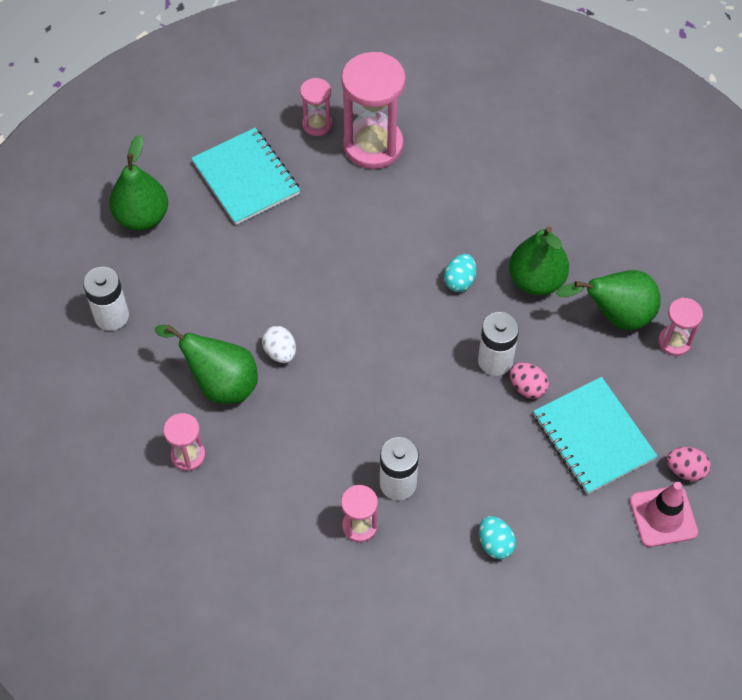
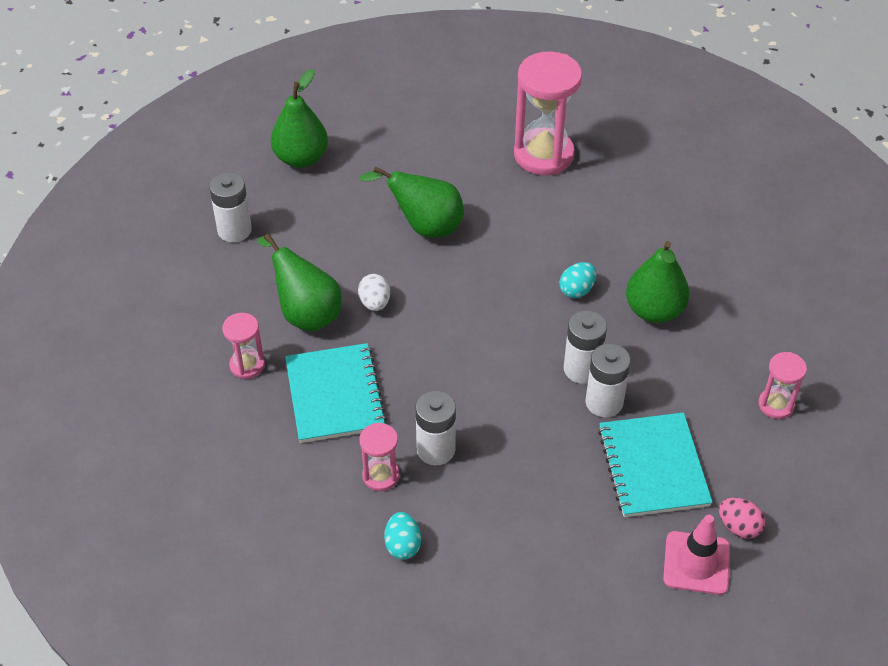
camera: 20 degrees right, 10 degrees down
(245, 178) = (411, 151): turquoise notebook -> turquoise notebook (334, 395)
(317, 124) = (498, 124): pink hourglass -> none
(495, 544) = (509, 534): turquoise egg -> turquoise egg (402, 545)
(527, 387) = (604, 402): pink egg -> white battery
(615, 315) = (723, 364): green pear -> green pear (424, 226)

